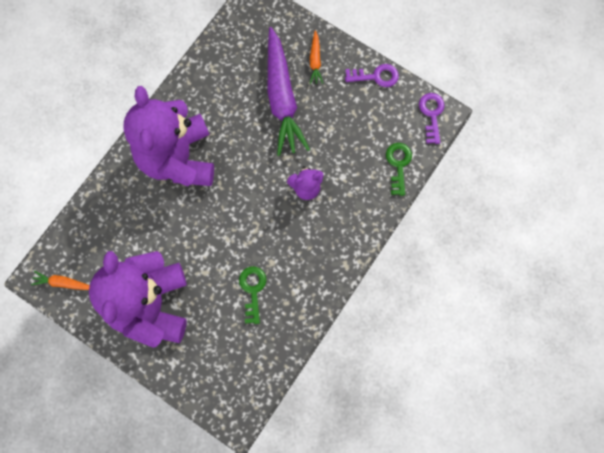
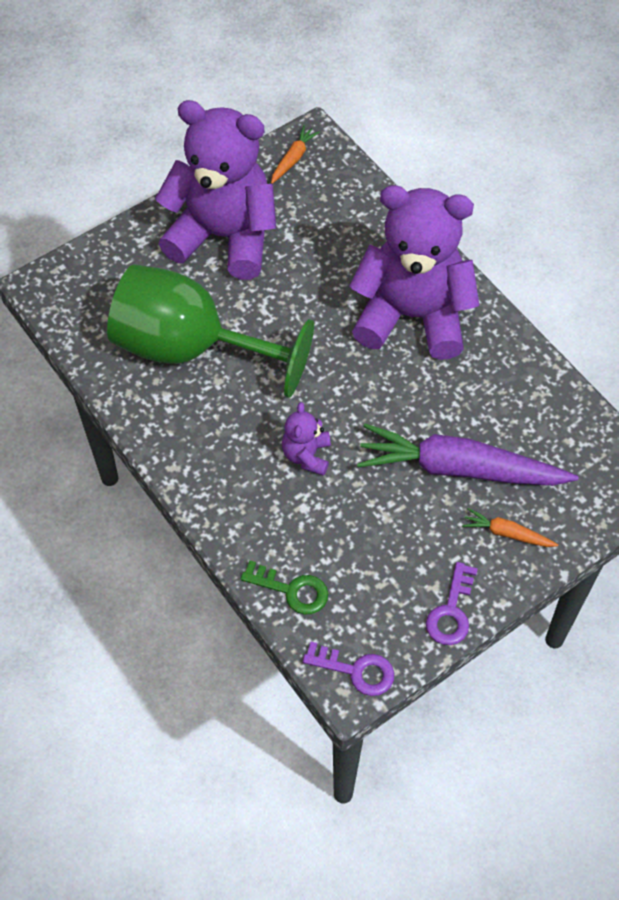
camera: 110 degrees right, 15 degrees down
(252, 290) = (190, 348): green key -> green goblet

